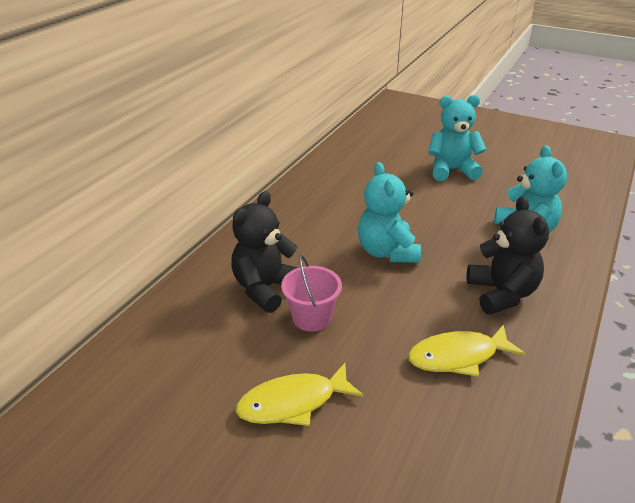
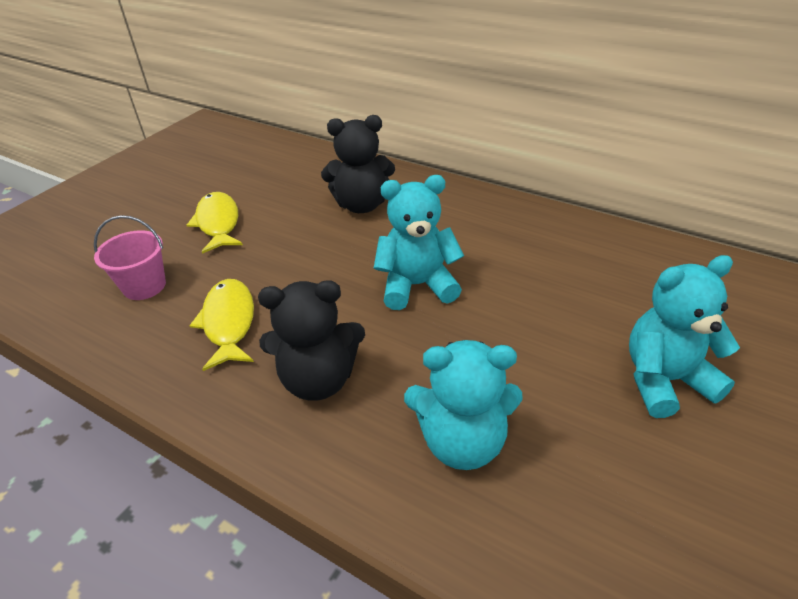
camera: 95 degrees right, 5 degrees up
(265, 288) = (361, 205): black teddy bear -> black teddy bear turned 135 degrees clockwise
(311, 317) = (314, 231): pink bucket -> pink bucket (144, 286)
(451, 170) = (665, 380): turquoise teddy bear -> turquoise teddy bear turned 105 degrees counterclockwise

